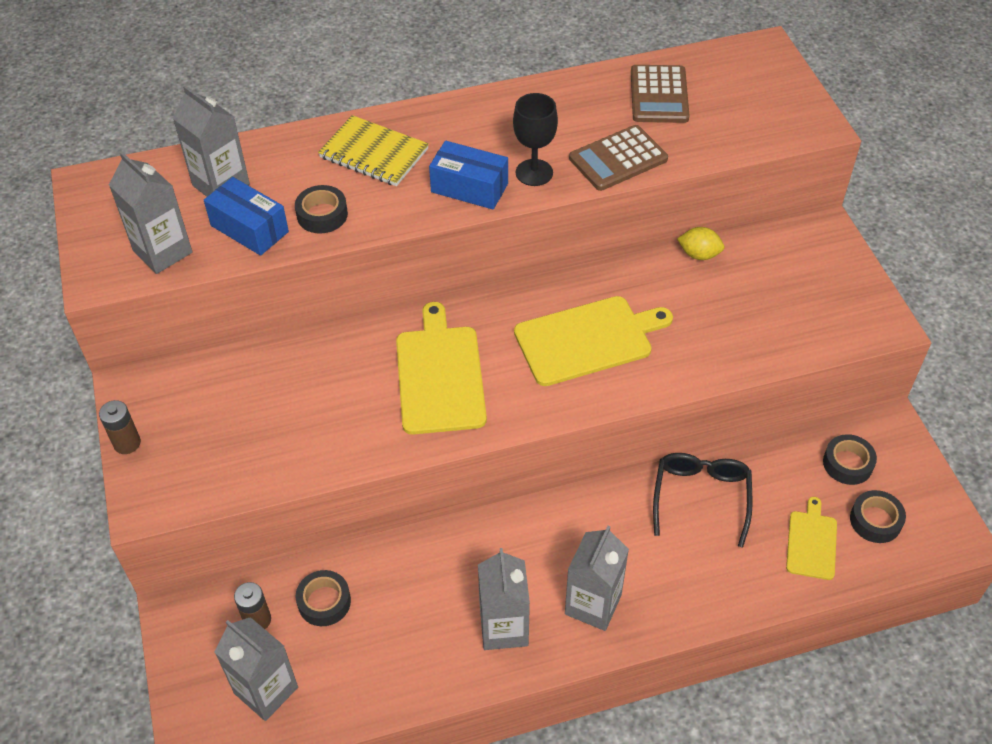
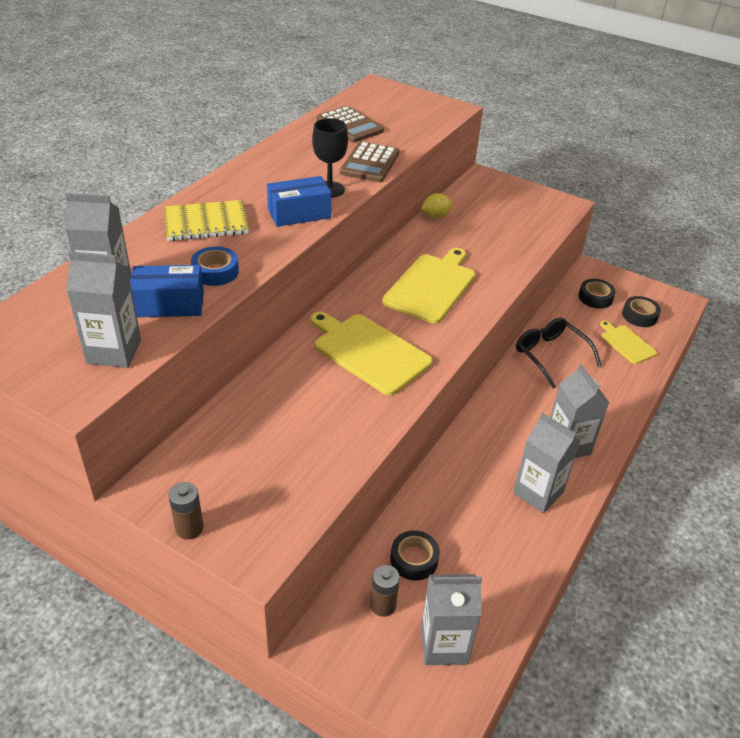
camera: 45 degrees left, 10 degrees down
(322, 215) = (215, 272): black tape -> blue tape

